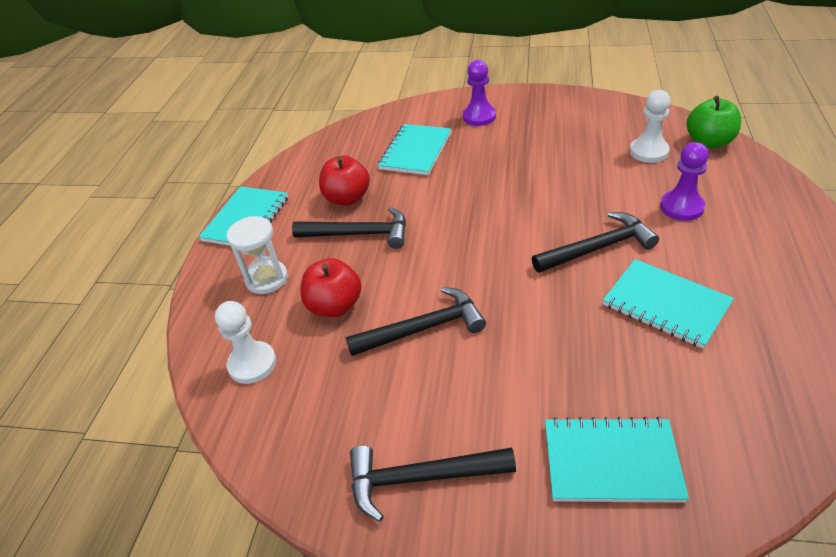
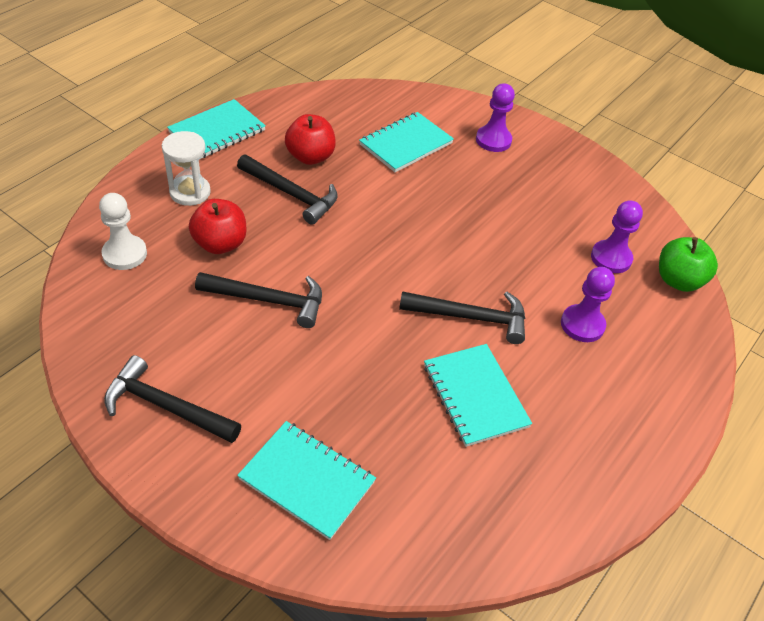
camera: 20 degrees right, 5 degrees up
(648, 152) = (611, 258): white pawn -> purple pawn

